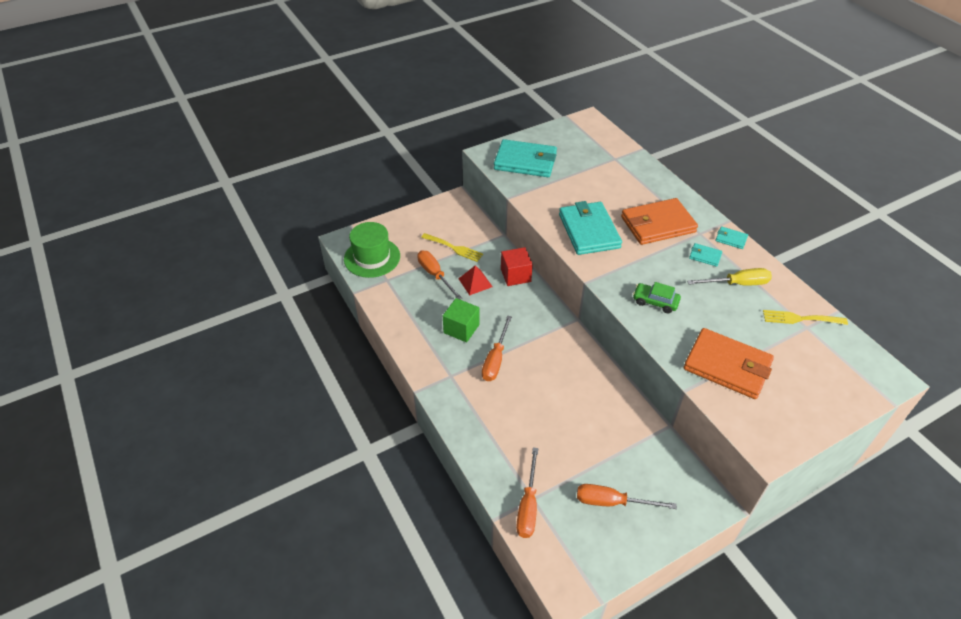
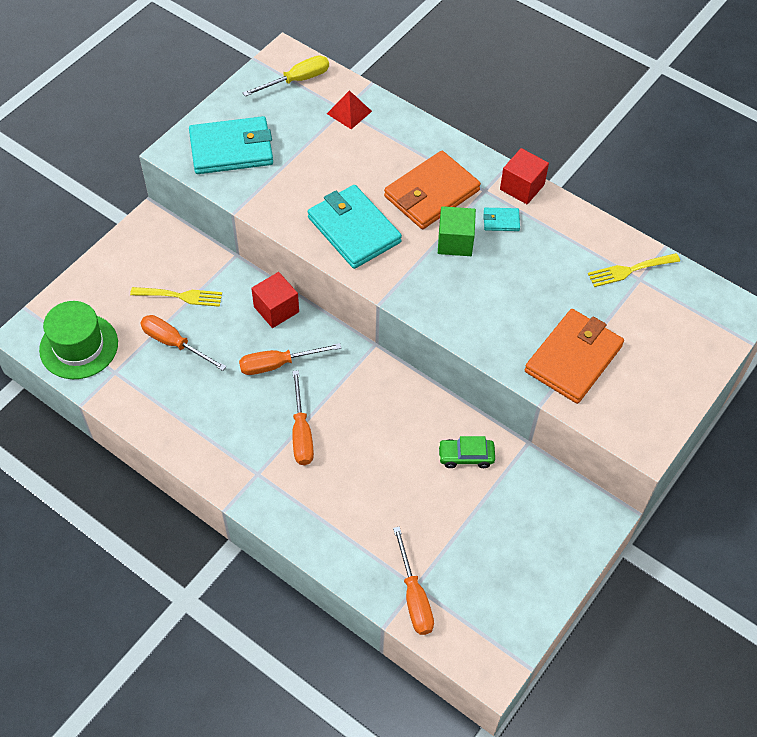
camera: 25 degrees left, 10 degrees up
(461, 329) = (242, 407): green cube -> green cube (455, 242)
(475, 282) = (230, 337): red pyramid -> red pyramid (349, 112)
(612, 502) = (500, 556): orange screwdriver -> orange screwdriver (278, 364)
(655, 302) = (467, 303): green car -> green car (466, 456)
(727, 366) = (573, 358): orange wallet -> orange wallet turned 60 degrees counterclockwise
(731, 239) = (522, 187): turquoise wallet -> red cube
(737, 284) = (549, 247): yellow screwdriver -> yellow screwdriver (297, 80)

